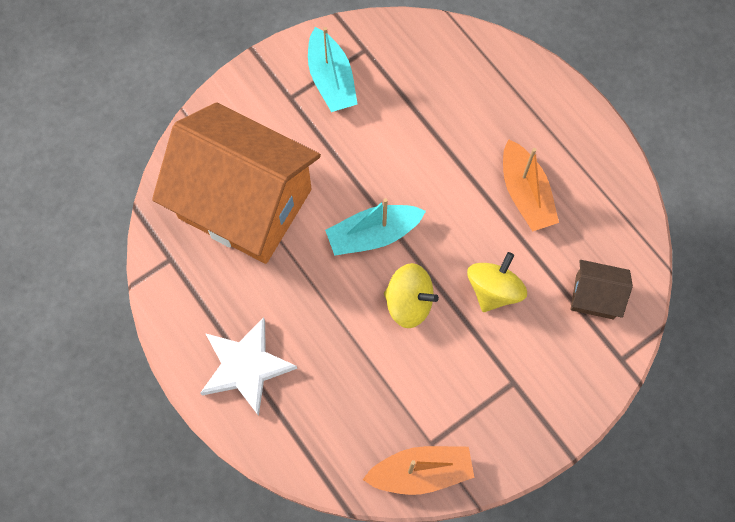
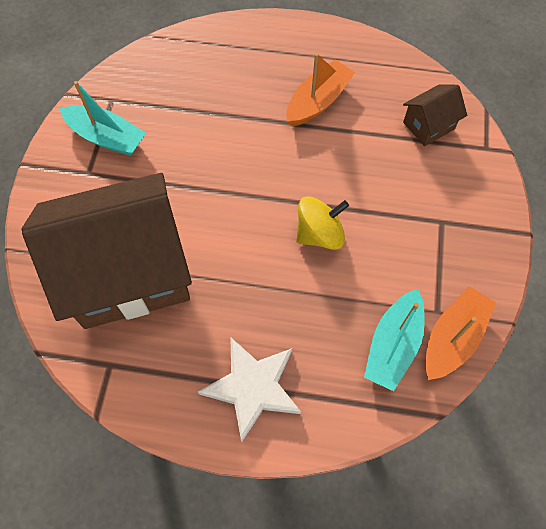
camera: 45 degrees left, 5 degrees down
(245, 204) = (128, 273): orange house -> brown house
(373, 234) = (246, 211): turquoise boat -> turquoise boat (393, 345)
(494, 290) = (364, 176): yellow spinning top -> none
(525, 193) = (318, 101): orange boat -> orange boat turned 75 degrees counterclockwise

